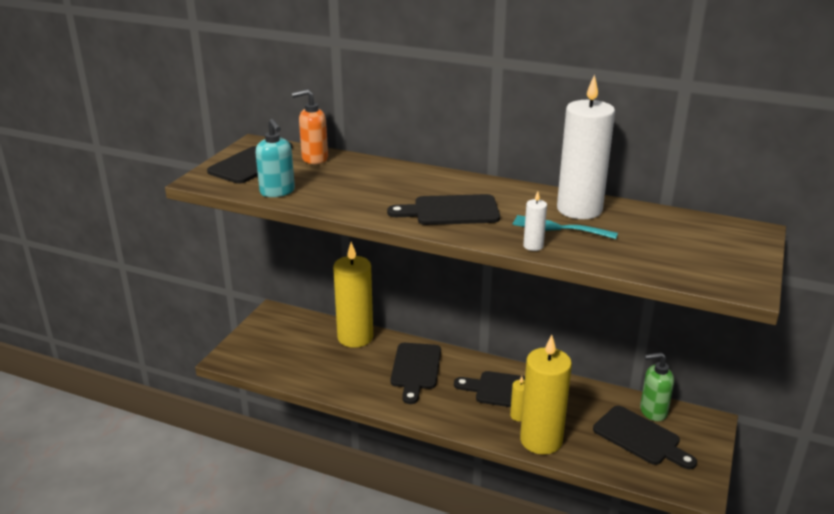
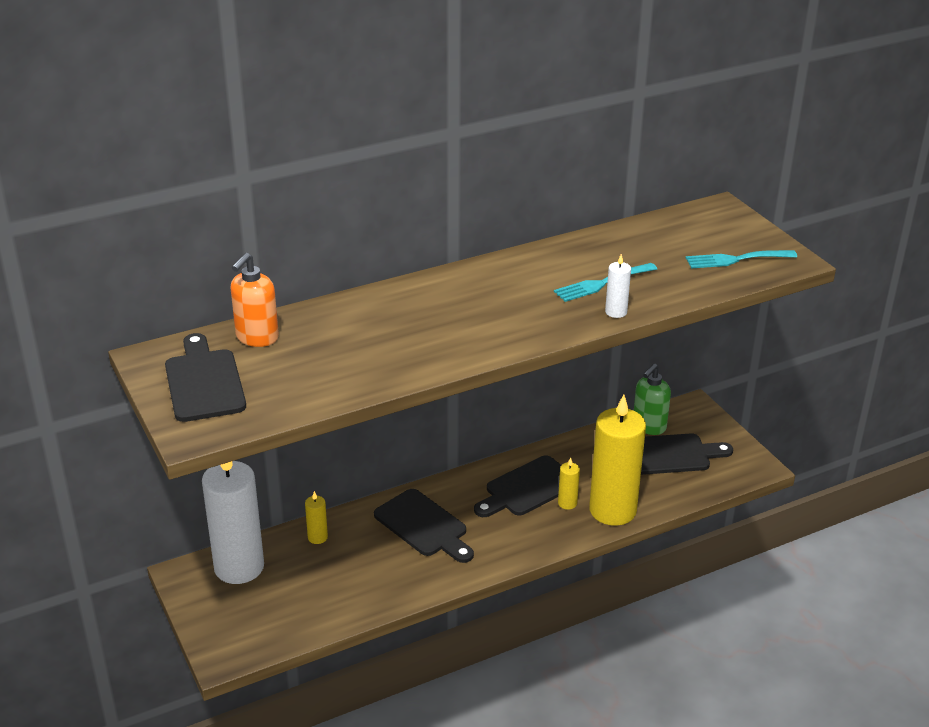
camera: 50 degrees left, 5 degrees up
(277, 192) = (304, 395): turquoise soap dispenser -> none
(355, 337) = (317, 537): yellow candle -> yellow candle, size x0.41
(451, 211) = (495, 318): black cutting board -> none
(579, 209) = (583, 257): white candle -> white candle (239, 567)
(695, 264) = (736, 259): none -> turquoise fork

